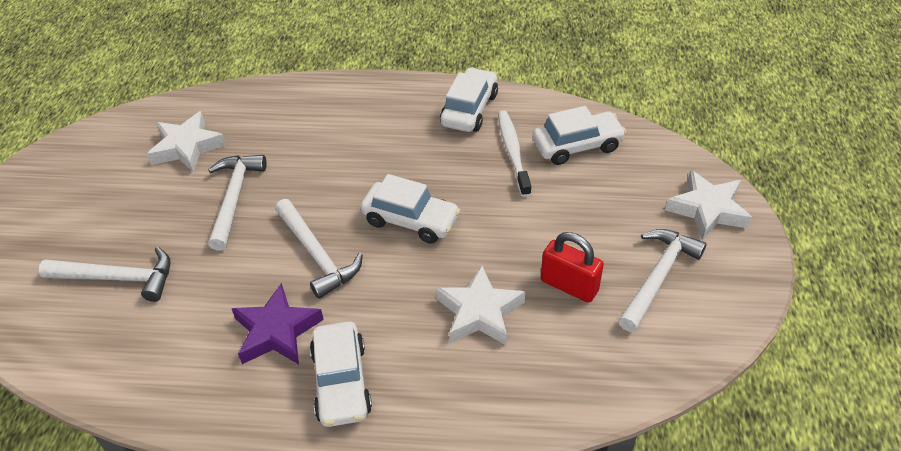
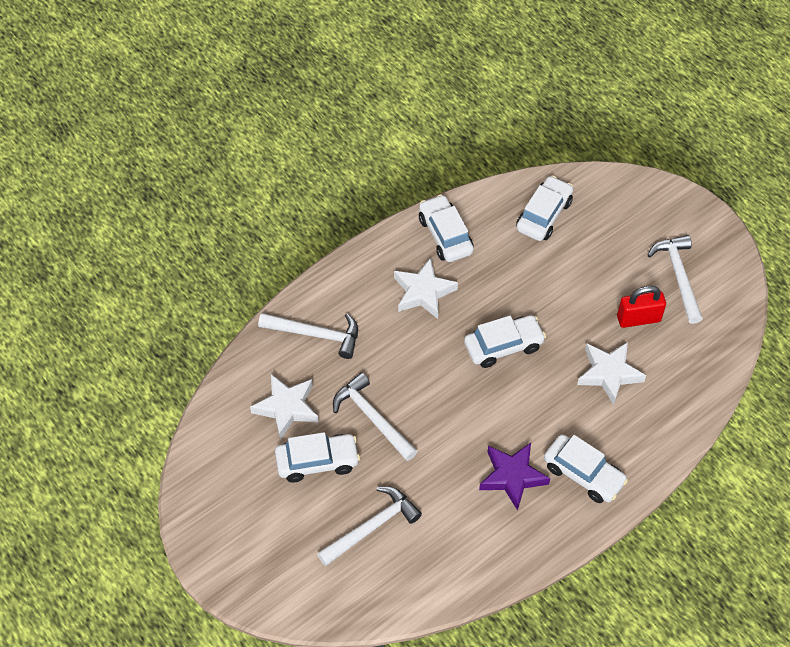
camera: 45 degrees left, 10 degrees up
(152, 199) = (317, 462): none -> white car
(317, 255) = (476, 413): white hammer -> white hammer (316, 335)
(513, 152) = (510, 249): white toothbrush -> none
(707, 209) = (662, 209): white star -> white star (423, 292)

